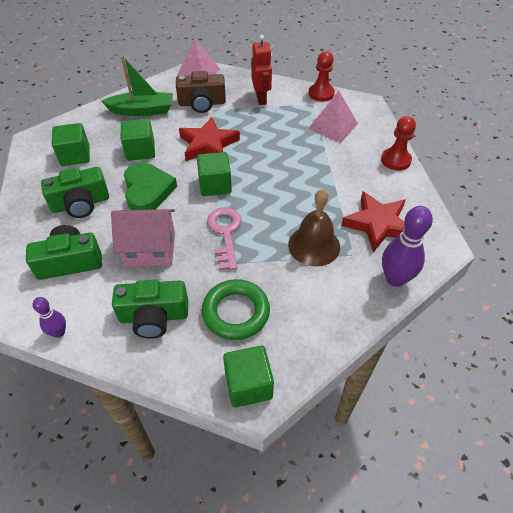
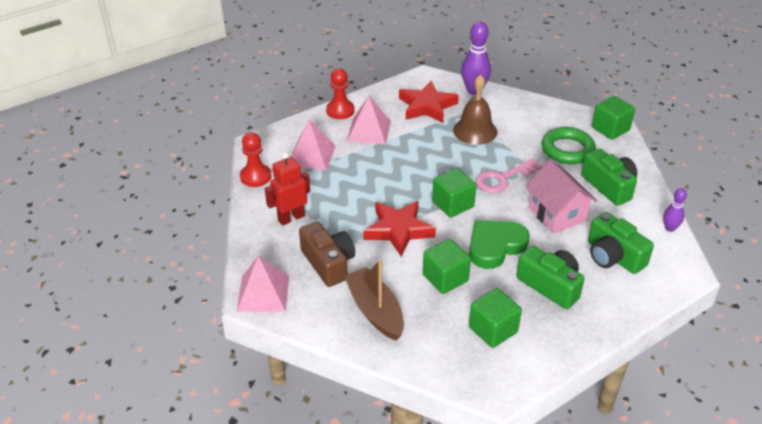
camera: 115 degrees left, 10 degrees down
(142, 110) = (375, 311): green boat -> brown boat
(353, 169) = (369, 131): none -> pink pyramid

